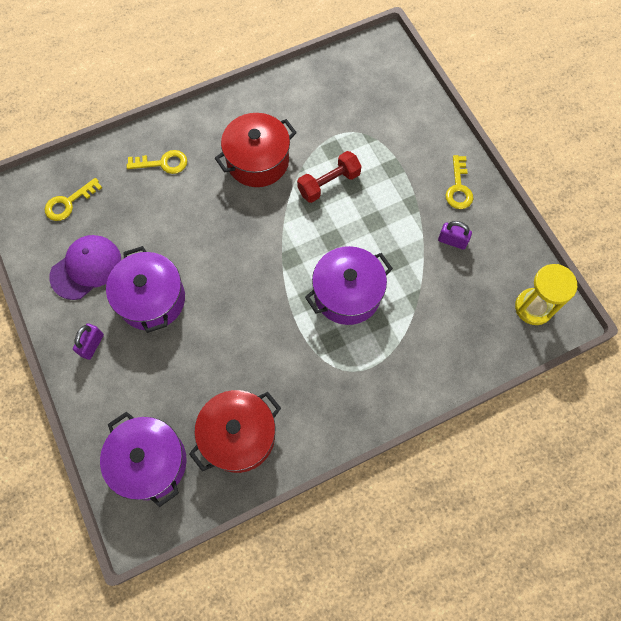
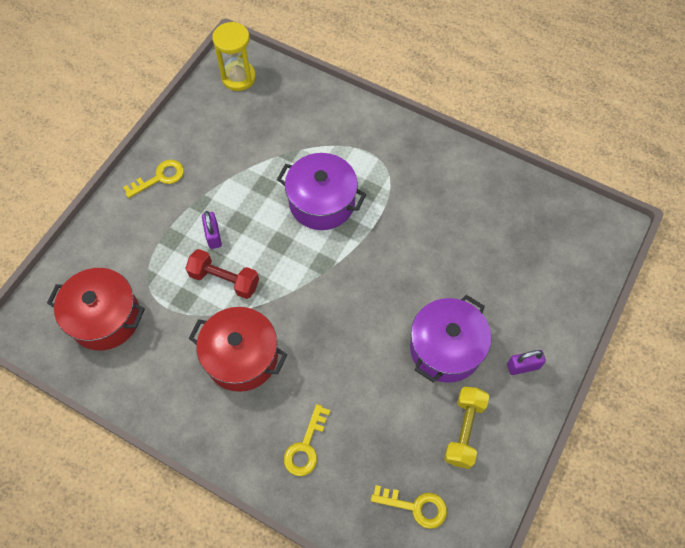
camera: 125 degrees left, 5 degrees down
(86, 268) = (464, 430): purple cap -> yellow dumbbell
(150, 462) = (565, 251): purple pot -> none
(163, 163) = (305, 446): yellow key -> yellow key turned 120 degrees counterclockwise
(239, 436) = (494, 205): red pot -> red pot (105, 318)
(452, 241) = (217, 156): purple padlock -> purple padlock (213, 236)

